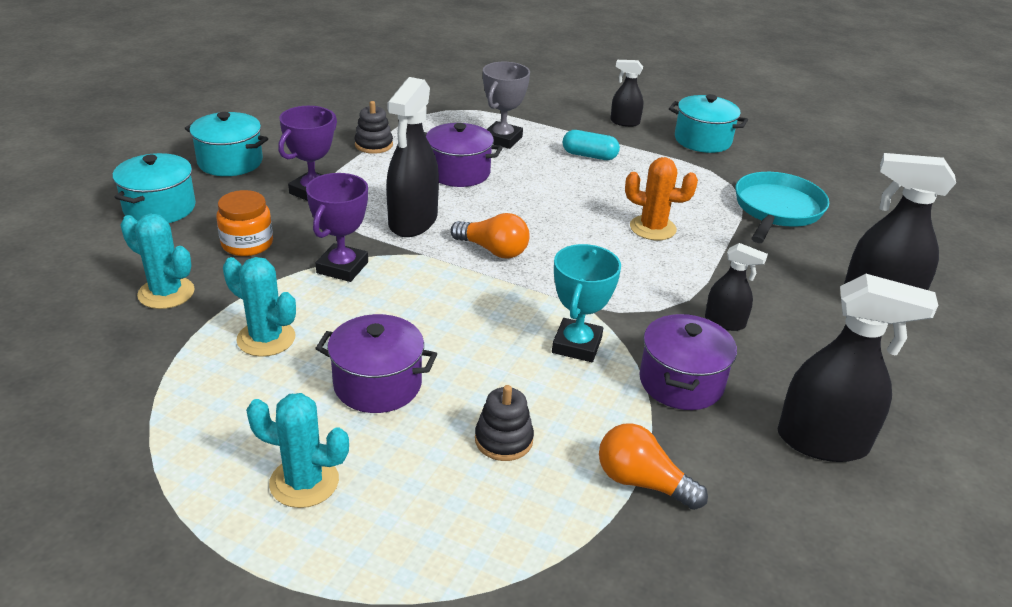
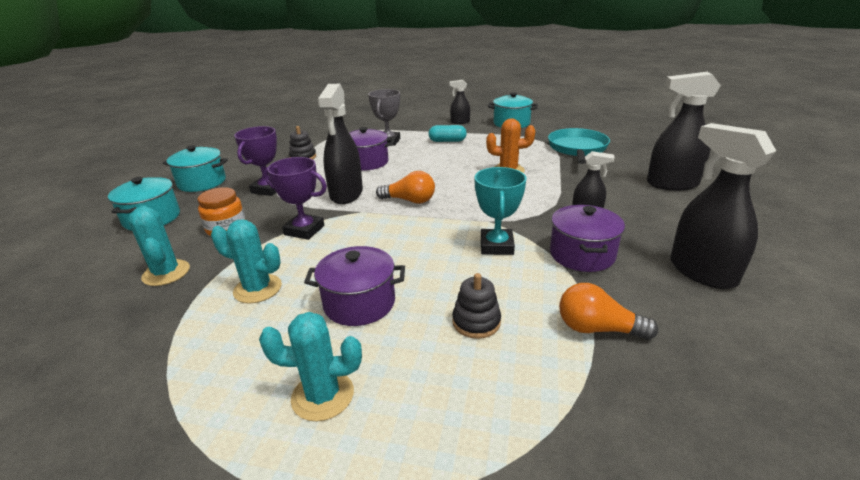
camera: 10 degrees left, 5 degrees down
(166, 293) = (166, 273): turquoise cactus -> turquoise cactus turned 45 degrees clockwise
(342, 267) = (304, 230): purple trophy -> purple trophy turned 75 degrees counterclockwise
(823, 442) = (701, 272): black spray bottle -> black spray bottle turned 120 degrees counterclockwise

